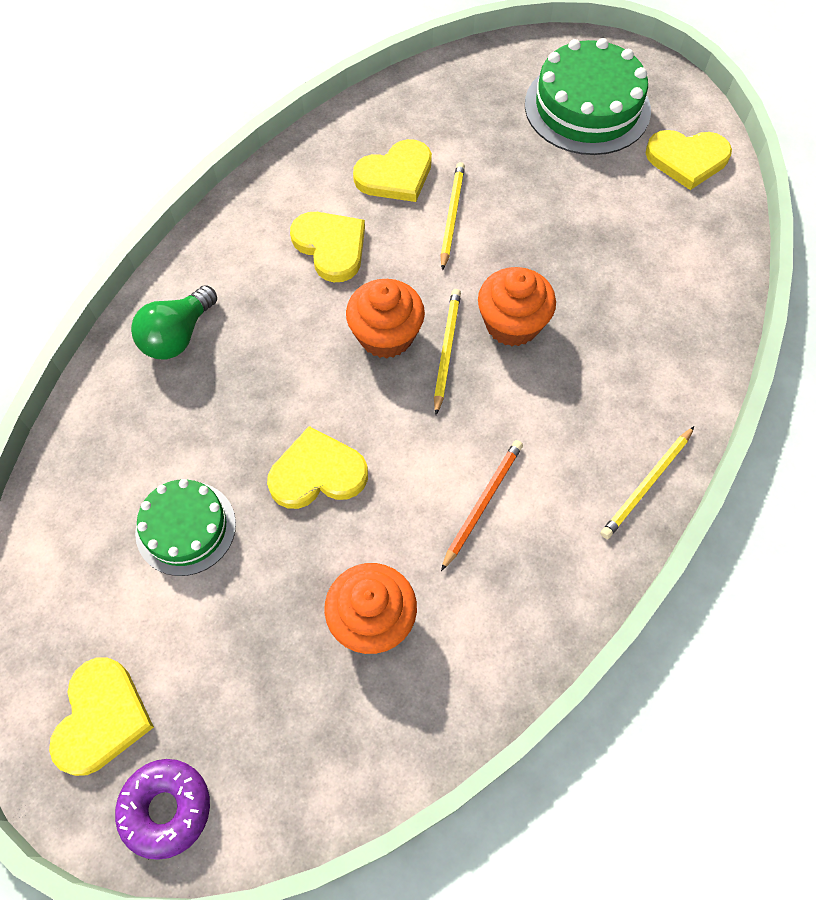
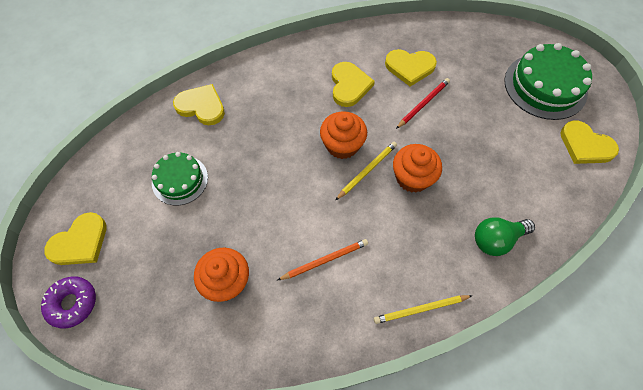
camera: 35 degrees right, 0 degrees up
(178, 336) = (245, 88): green light bulb -> green light bulb (496, 240)
(317, 473) = (257, 192): yellow heart -> yellow heart (201, 106)
(451, 216) = (423, 104): yellow pencil -> red pencil

